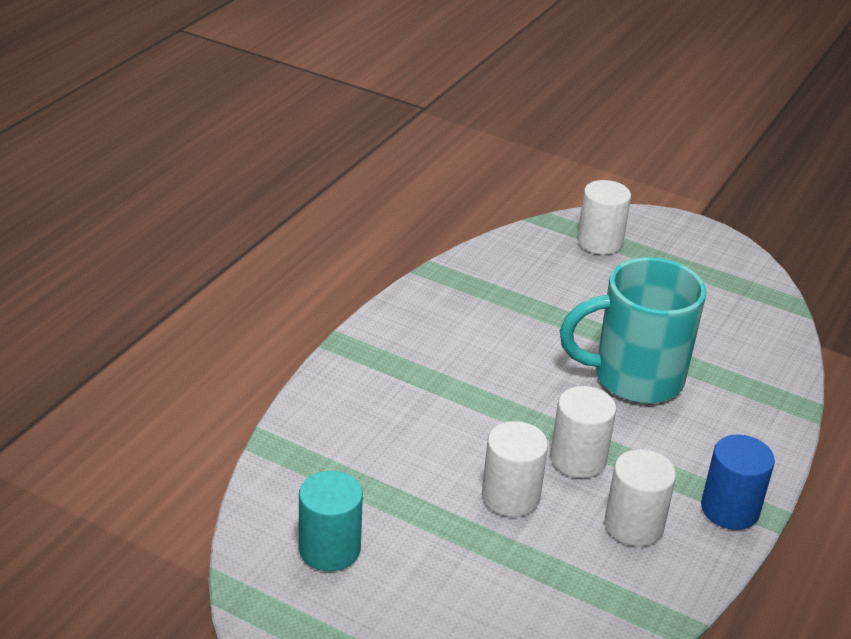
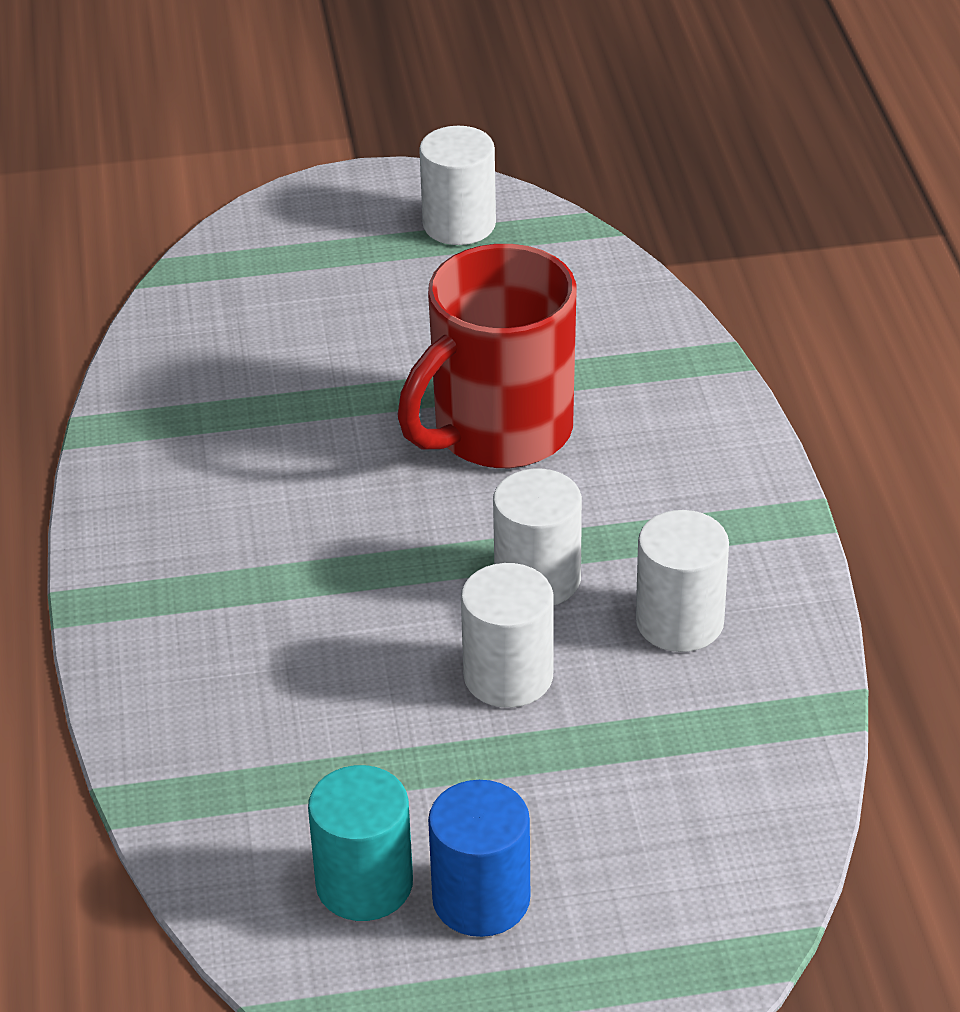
camera: 35 degrees left, 5 degrees up
(599, 242) = (271, 267): white cylinder -> white cylinder (459, 224)
(634, 378) = (499, 433): turquoise mug -> red mug
(729, 509) = (761, 535): blue cylinder -> blue cylinder (481, 899)

